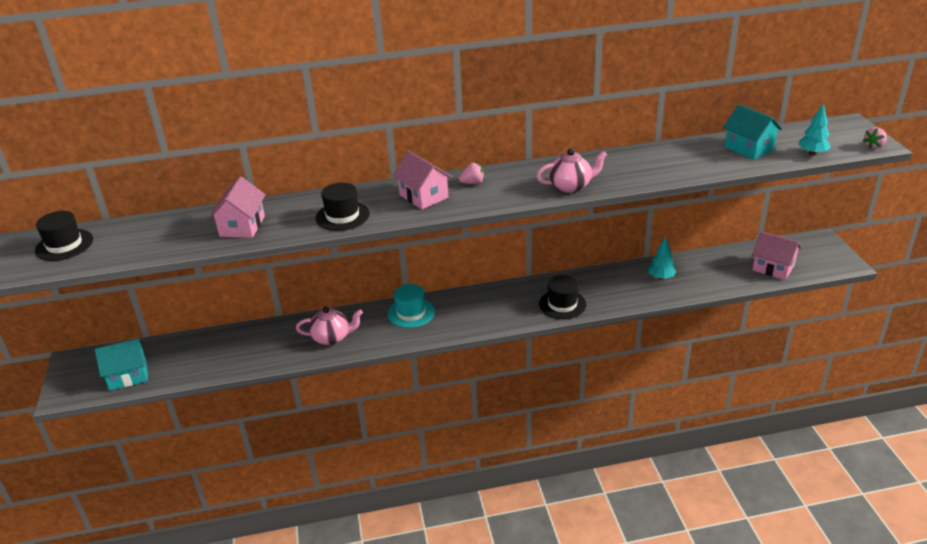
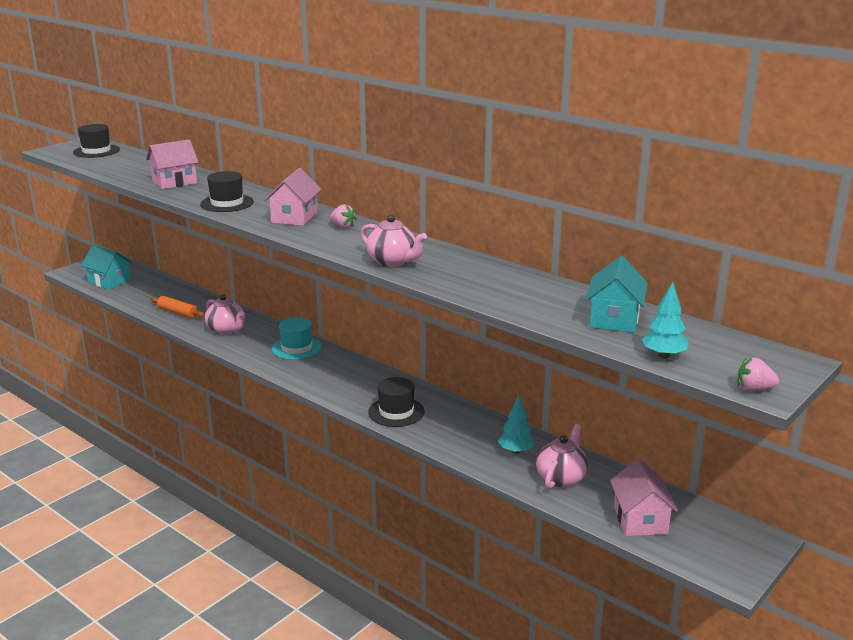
camera: 50 degrees right, 10 degrees down
(260, 354) = (178, 313): none -> orange rolling pin
(706, 274) = (561, 478): none -> pink teapot

